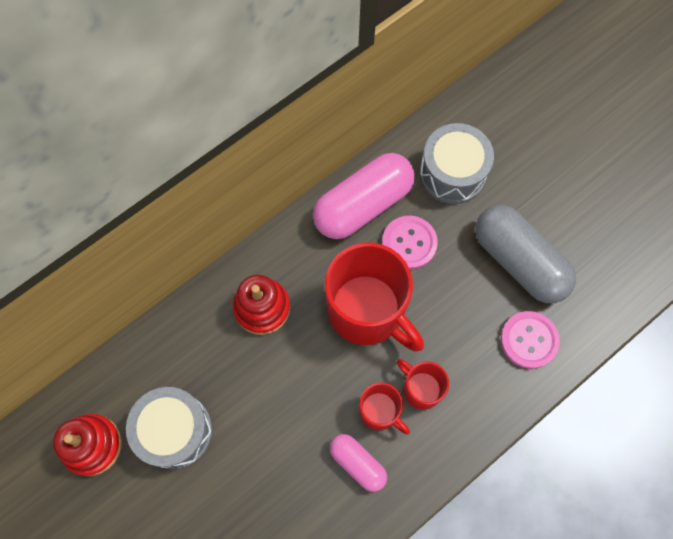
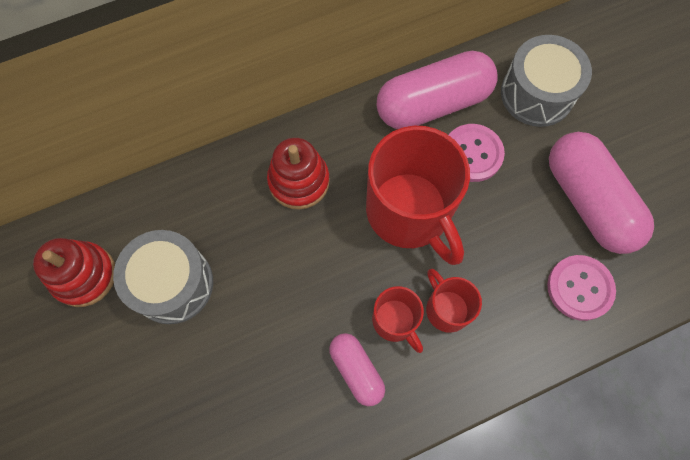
camera: 15 degrees right, 0 degrees up
(519, 261) = (588, 201): grey capsule -> pink capsule

